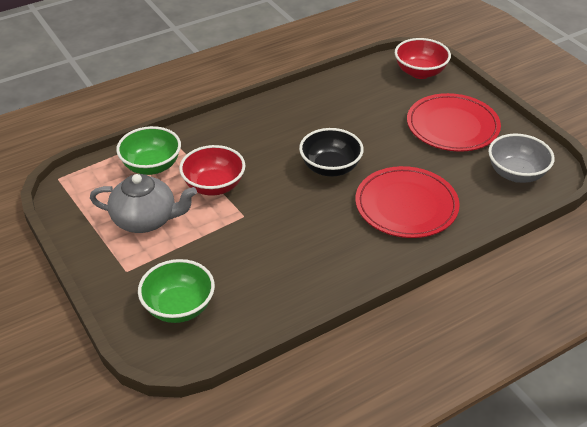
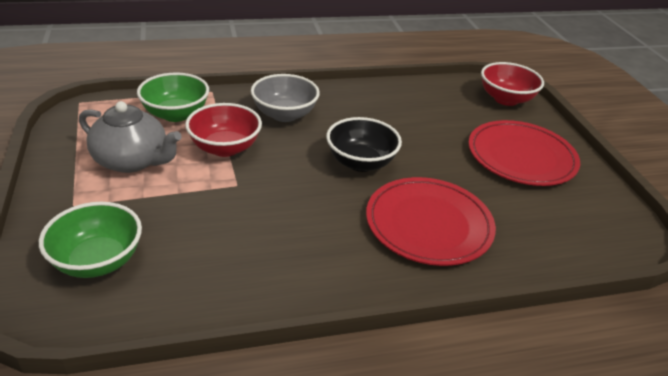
camera: 15 degrees right, 5 degrees down
(516, 174) = (581, 225): grey bowl -> grey bowl (284, 114)

